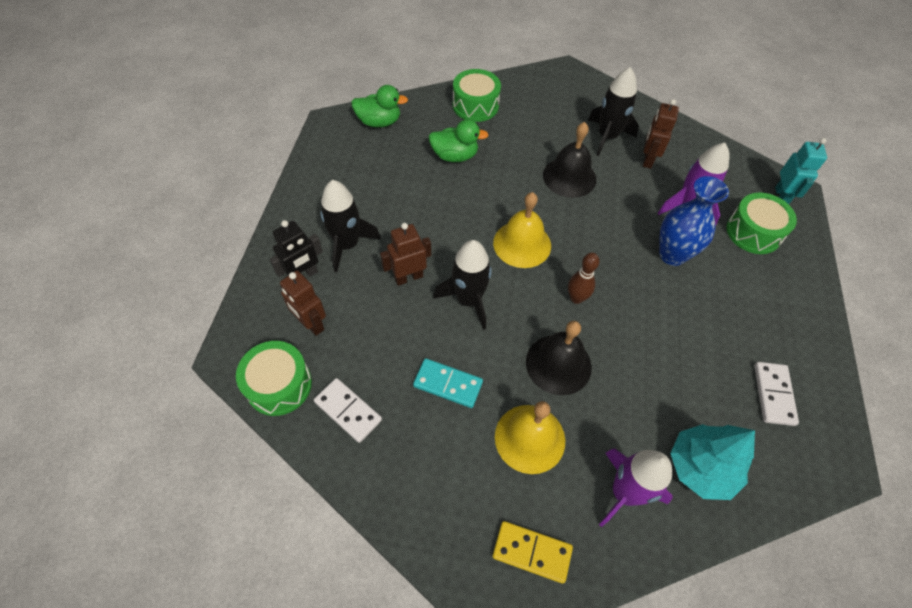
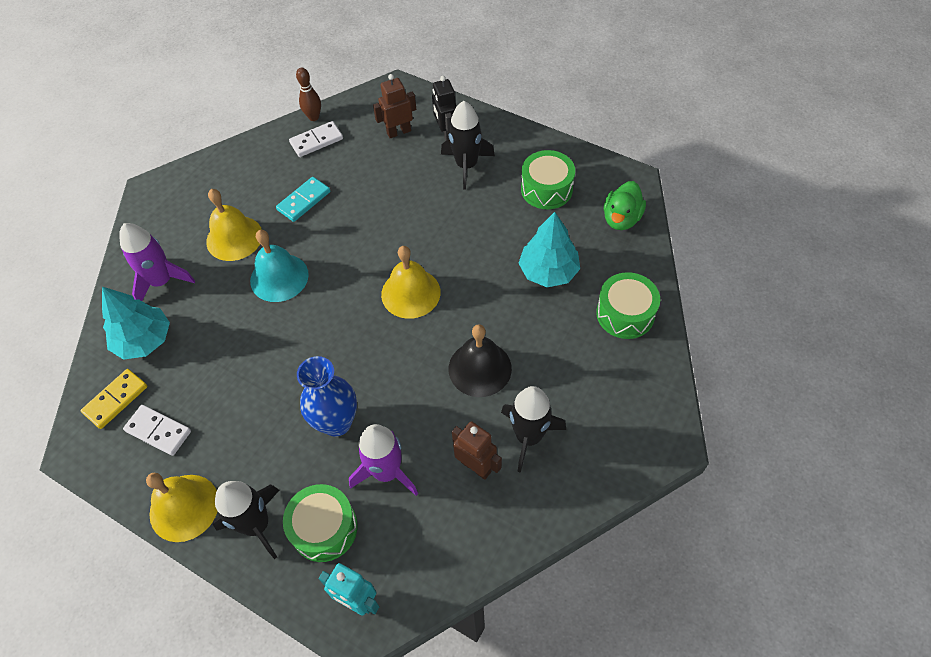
camera: 115 degrees right, 0 degrees up
(279, 385) = (357, 108): green drum -> green drum (546, 189)
(408, 277) = (413, 199): brown robot -> none
(455, 156) = (548, 271): green duck -> turquoise tree
(468, 300) = (370, 234): black rocket -> black rocket (256, 525)
(531, 552) = (164, 214): yellow domino -> yellow domino (116, 400)
(558, 364) = (279, 277): black bell -> turquoise bell
(576, 298) = (331, 315): brown bowling pin -> brown bowling pin (314, 117)
(813, 336) = (184, 507): none -> yellow bell

